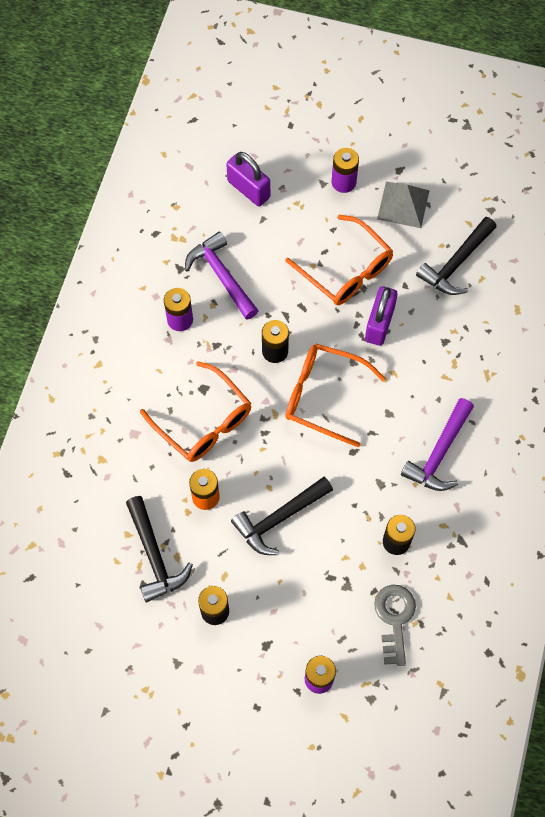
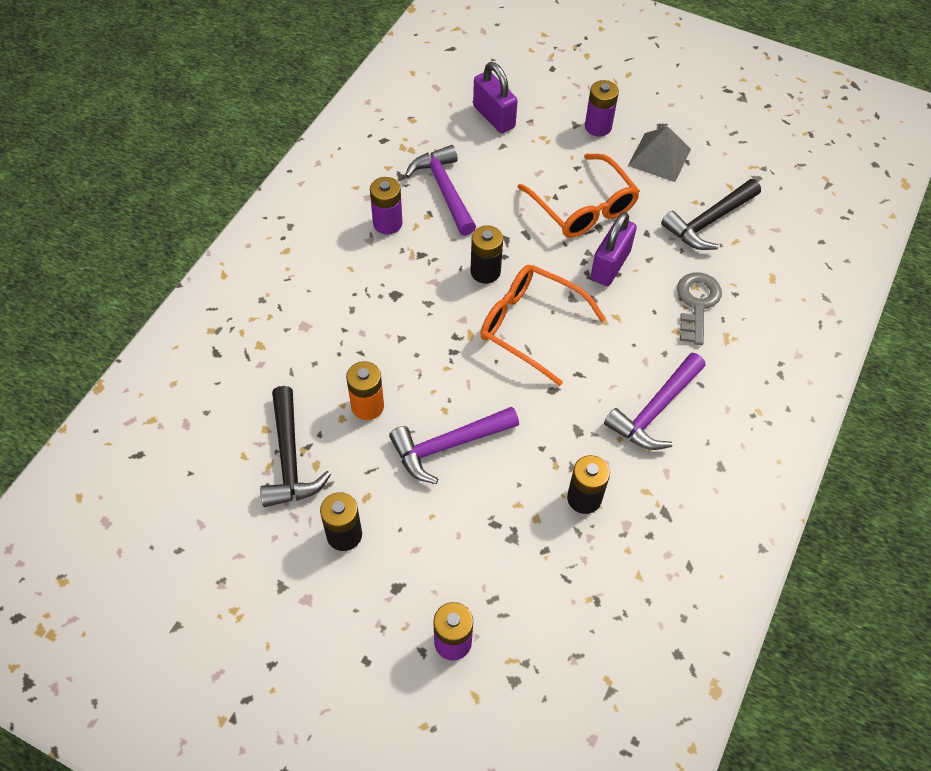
camera: 10 degrees right, 10 degrees down
(203, 421) = (386, 327): orange glasses -> none
(279, 518) = (448, 446): black hammer -> purple hammer
(394, 618) = (564, 588): grey key -> grey key (697, 303)

